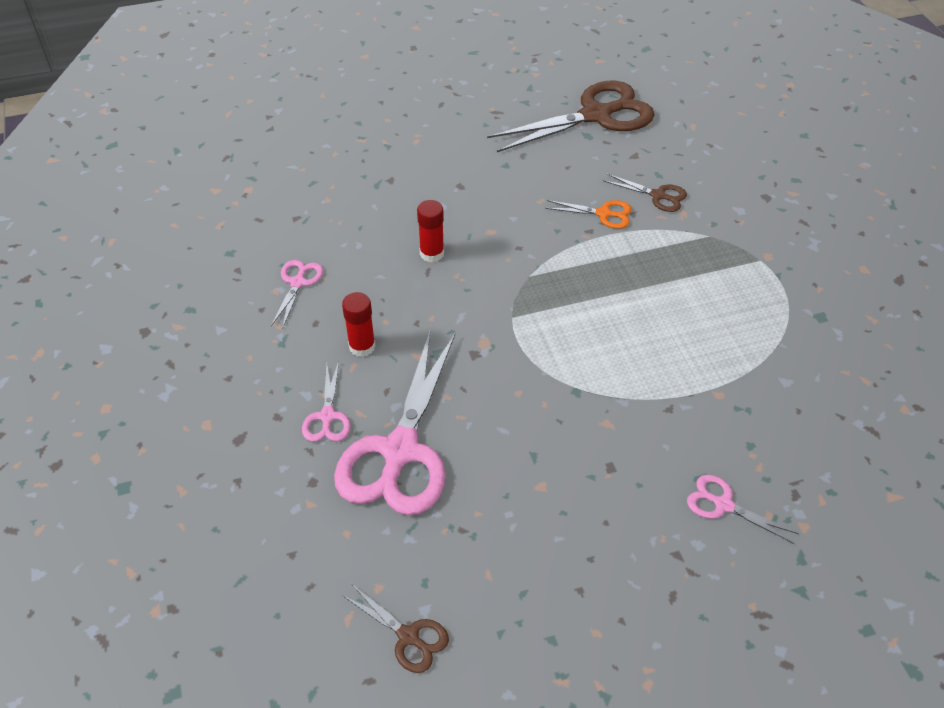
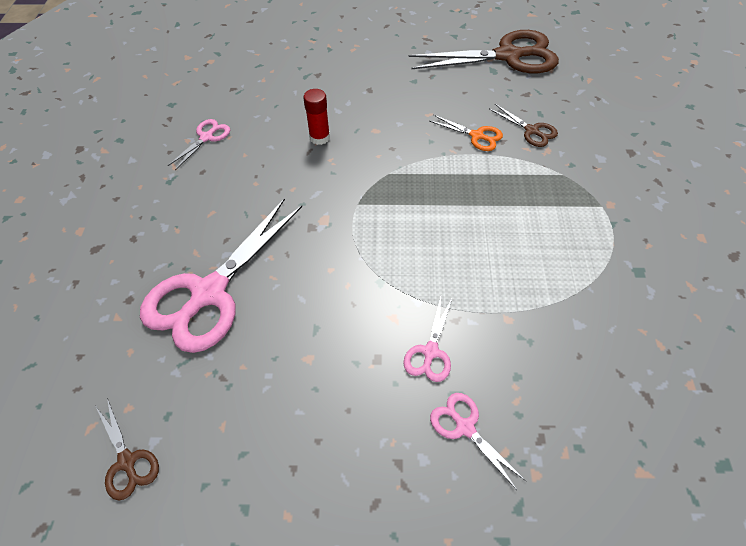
camera: 20 degrees right, 5 degrees up
(327, 416) = (169, 248): pink scissors -> pink scissors (430, 352)
(362, 346) = (226, 198): red glue stick -> none

